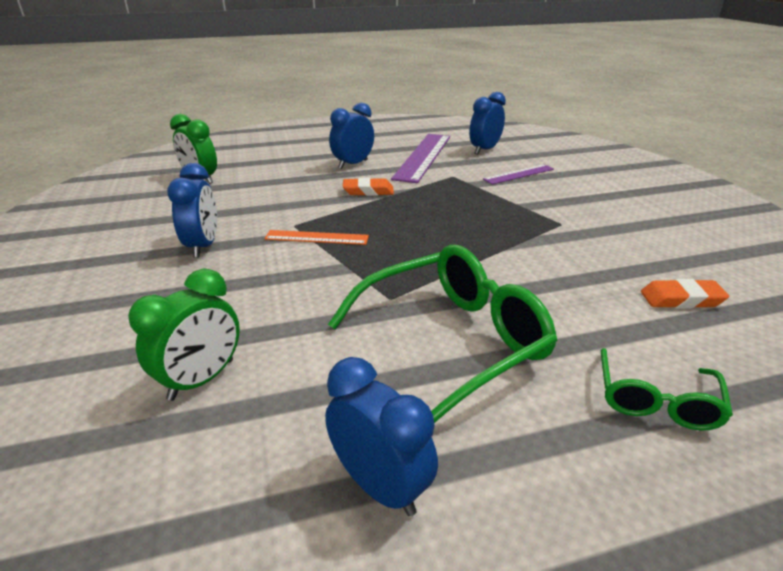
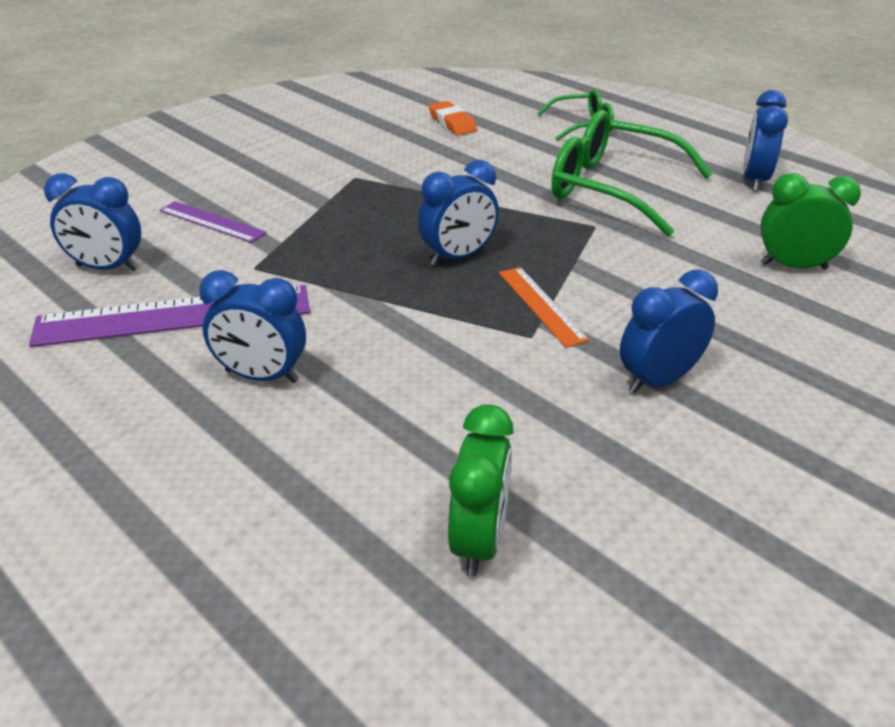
camera: 120 degrees left, 5 degrees up
(368, 191) = (369, 318): orange eraser -> none
(403, 229) = (458, 257): none -> blue clock

